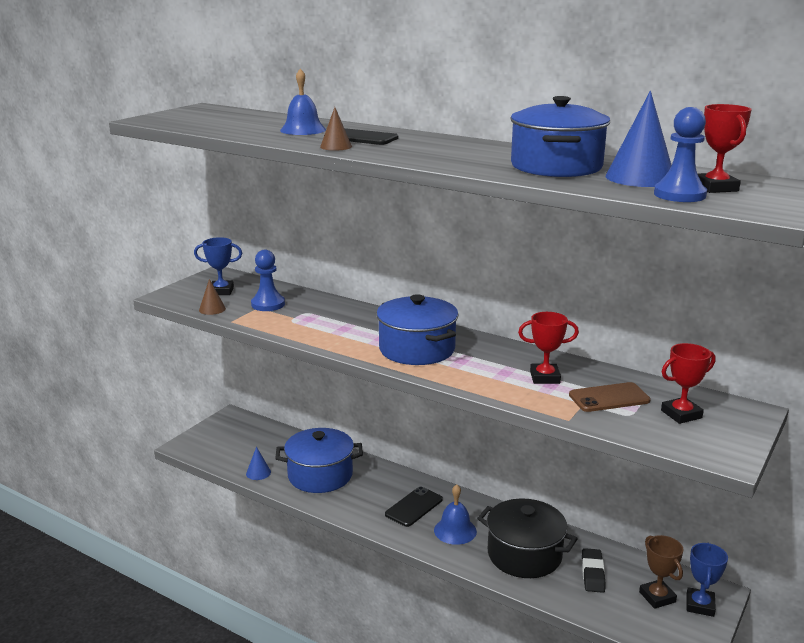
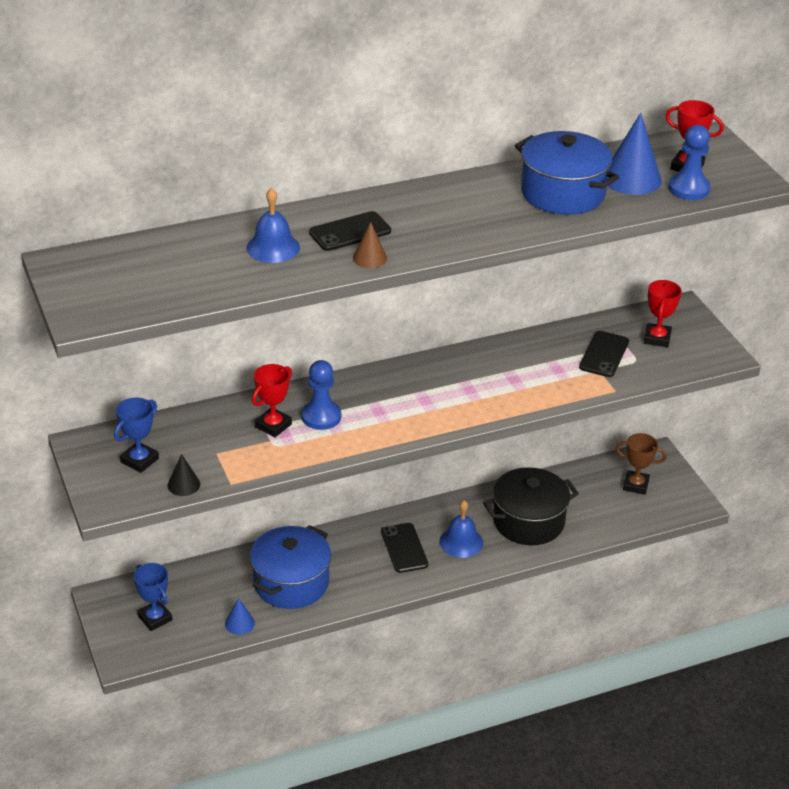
camera: 55 degrees left, 15 degrees up
(212, 309) = (183, 484): brown cone -> black cone
(268, 304) = (216, 443): blue pawn -> blue pawn (321, 416)
(417, 349) = (423, 402): blue pot -> none
(545, 377) = (543, 365): red trophy -> red trophy (273, 425)
(592, 573) = (583, 500): black eraser -> none
(609, 398) = (604, 354): brown phone -> black phone
(700, 605) = (661, 471): blue trophy -> blue trophy (155, 618)

